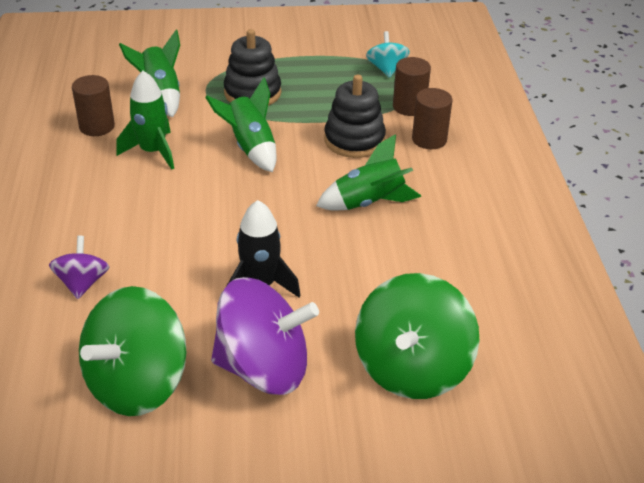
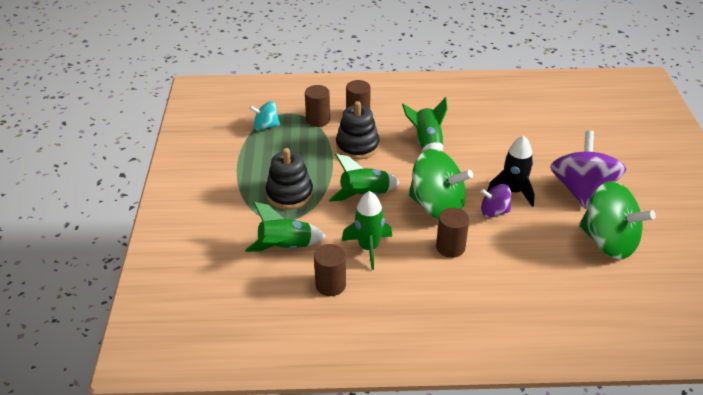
camera: 85 degrees left, 0 degrees up
(82, 283) = (525, 275): purple spinning top -> purple spinning top (494, 211)
(145, 217) = (450, 247): none -> brown cylinder
(412, 368) = (567, 138): green spinning top -> green spinning top (437, 206)

